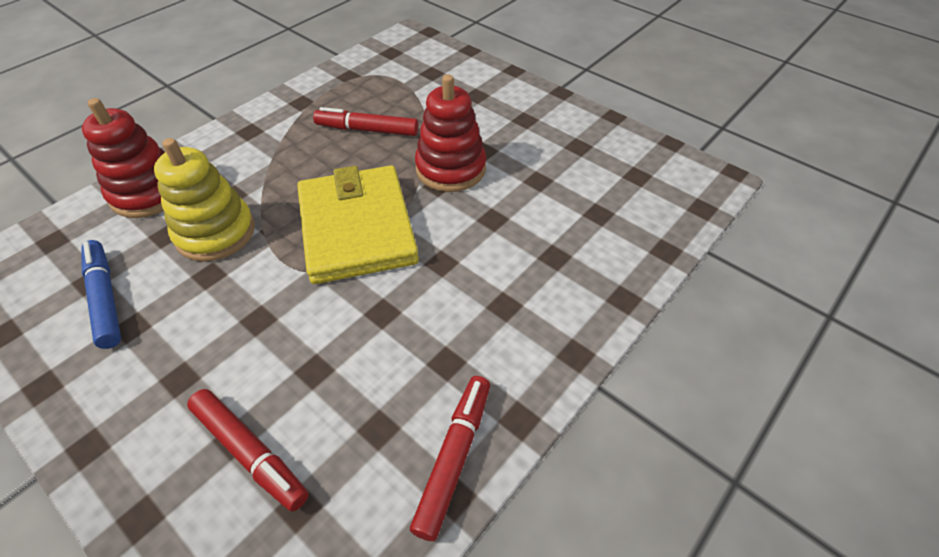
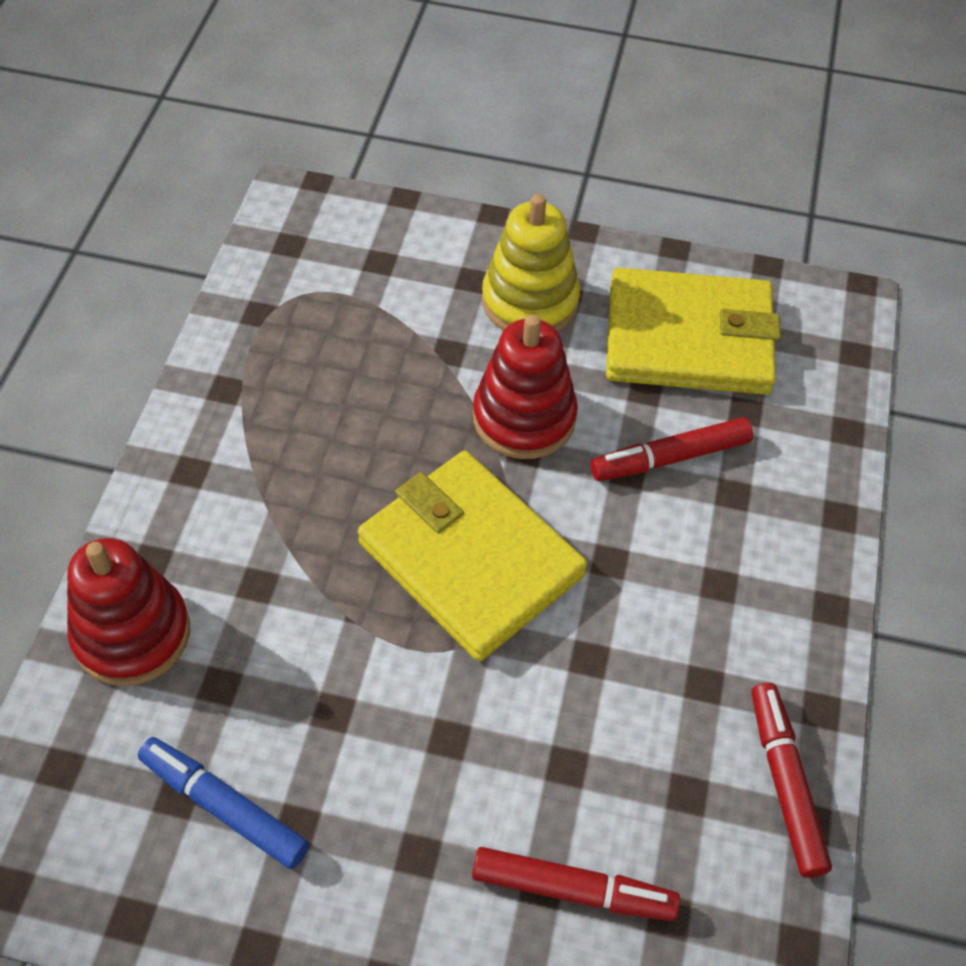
camera: 30 degrees left, 5 degrees up
(215, 232) = (287, 650): yellow stacking toy -> yellow stacking toy (530, 301)
(367, 130) = (363, 399): red marker -> red marker (670, 458)
(587, 163) = (688, 339): none -> yellow wallet

